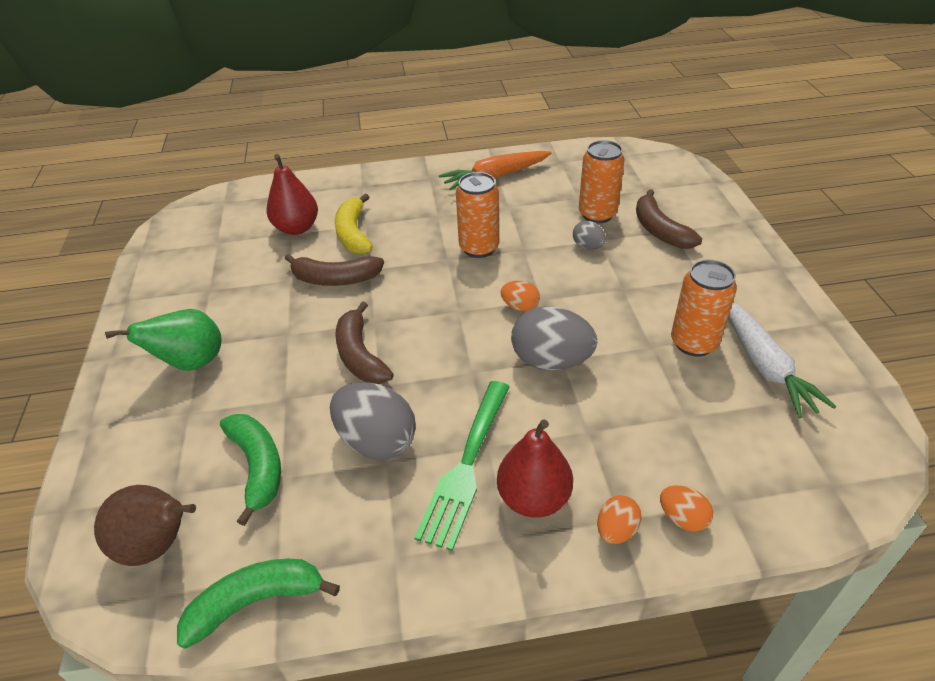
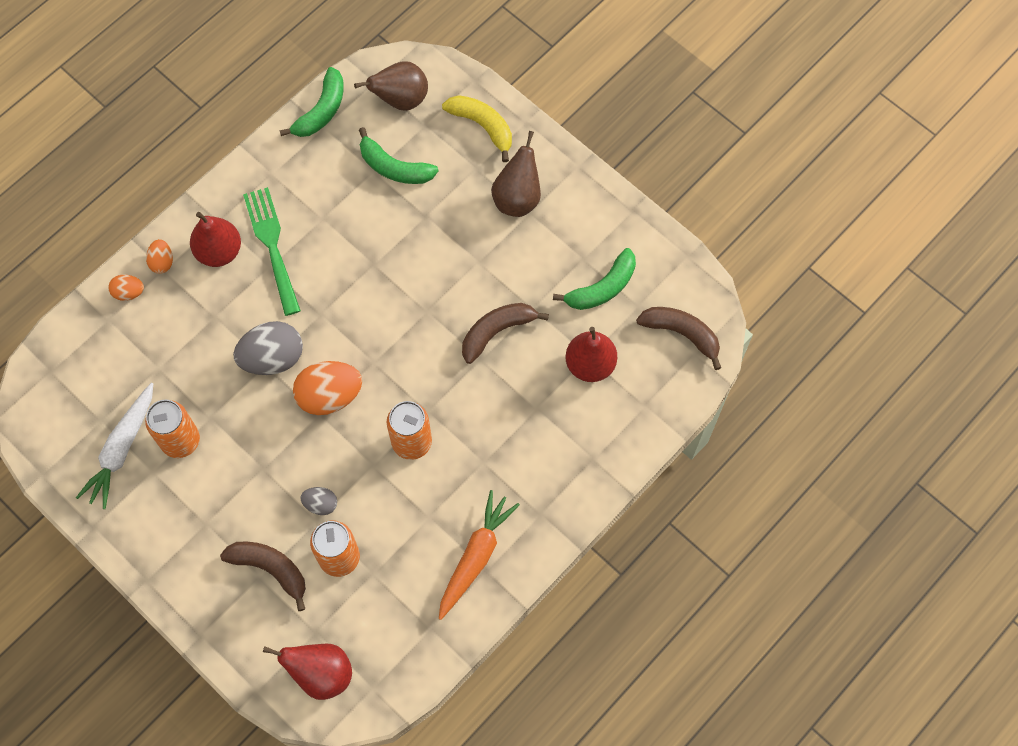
camera: 140 degrees right, 25 degrees up
(191, 363) = (517, 198): green pear -> brown pear
(224, 264) = (602, 288): none -> green banana
(353, 234) = (534, 390): yellow banana -> yellow banana (482, 126)
(360, 355) = (408, 277): brown banana -> brown banana (681, 334)
(377, 441) = (339, 227): grey egg -> none
(520, 307) = (330, 396): orange egg -> orange egg, size x1.93
(657, 171) = (321, 673): none -> red pear
(765, 365) = (122, 449): white carrot -> white carrot turned 105 degrees counterclockwise

